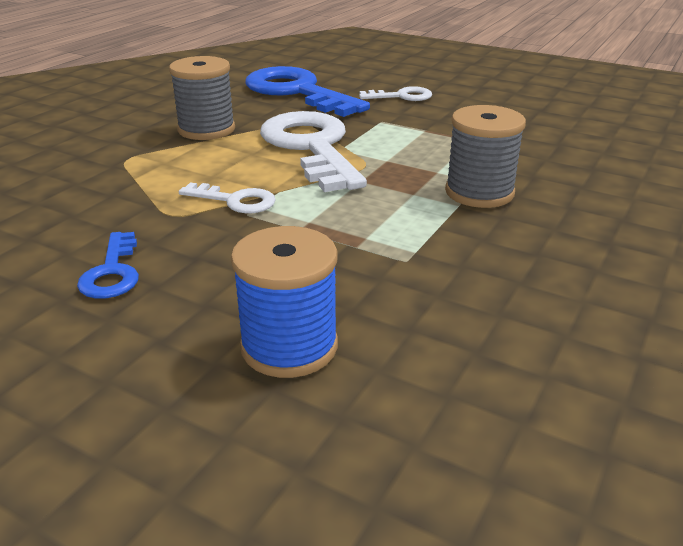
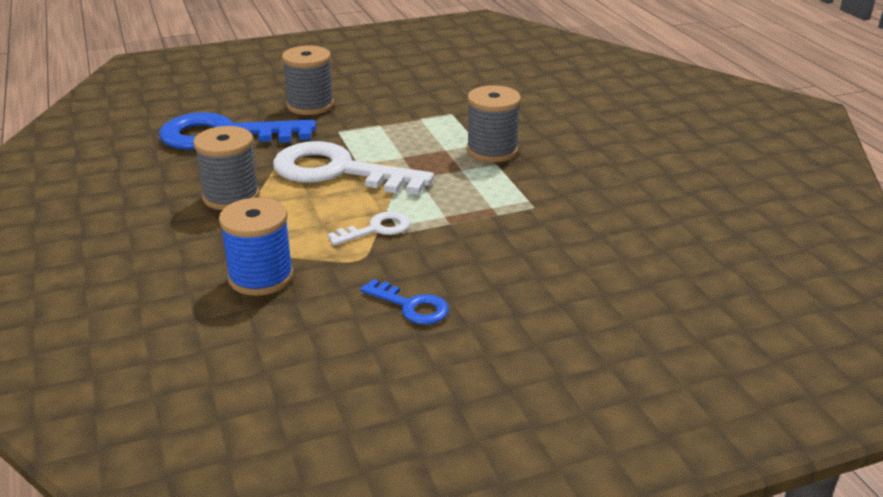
camera: 50 degrees left, 0 degrees up
(289, 346) = (573, 275): blue spool -> blue spool (261, 277)
(402, 96) = (310, 105): white key -> grey spool

